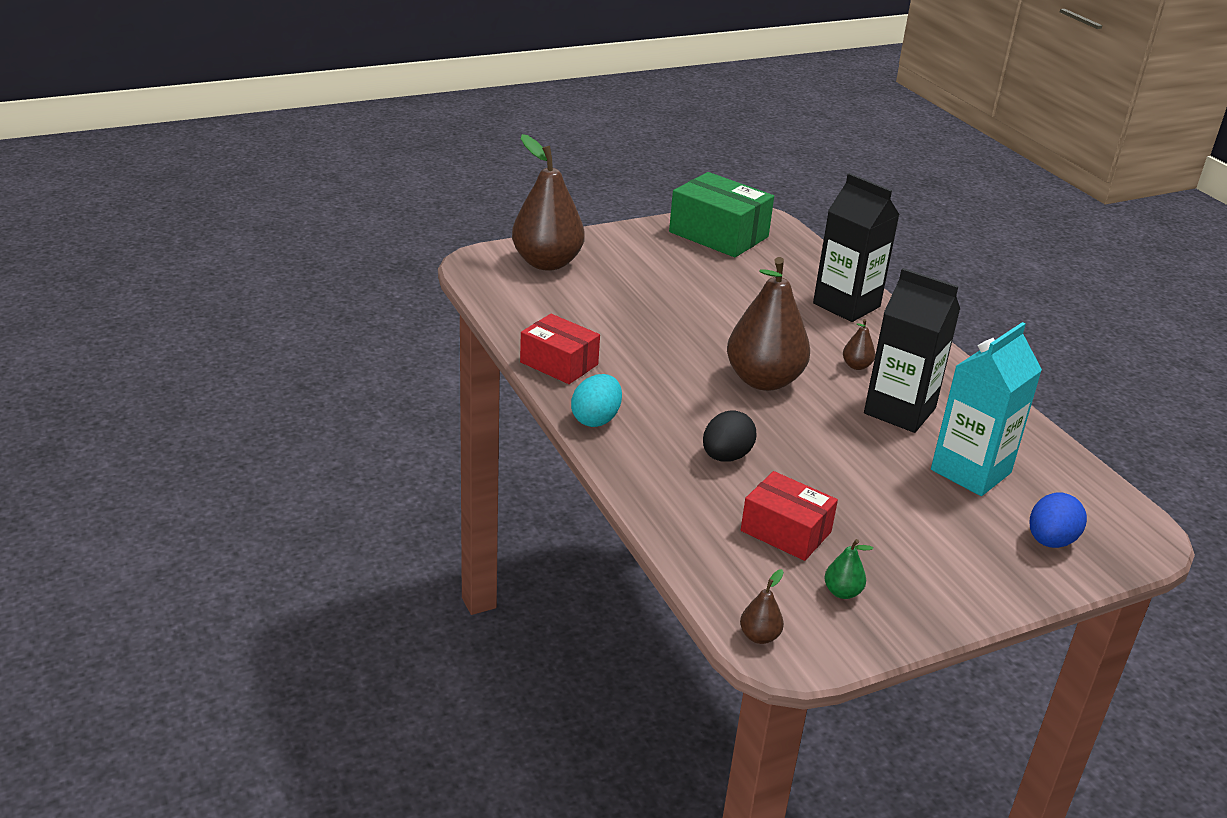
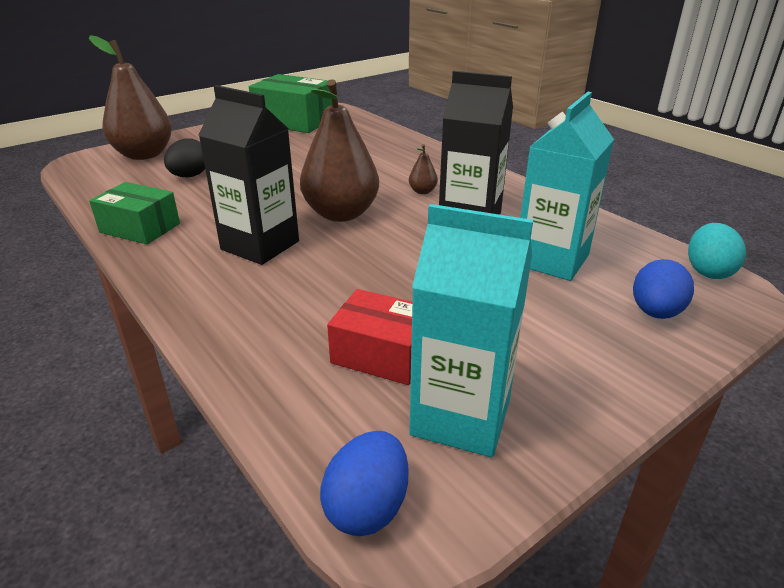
camera: 10 degrees left, 0 degrees up
(559, 363) = (140, 228): red box -> green box
(596, 419) = (171, 272): turquoise egg -> turquoise egg (708, 271)
(726, 457) = (309, 286): black egg -> black egg (190, 176)
(759, 636) = (367, 507): brown pear -> blue egg
(842, 592) = (461, 417): green pear -> turquoise carton
(846, 305) = (404, 151): black carton -> black carton (260, 245)

